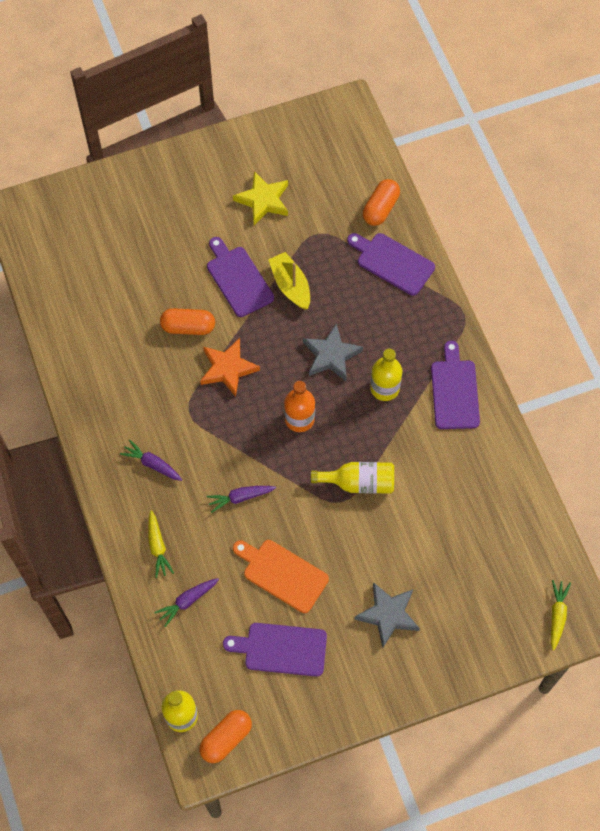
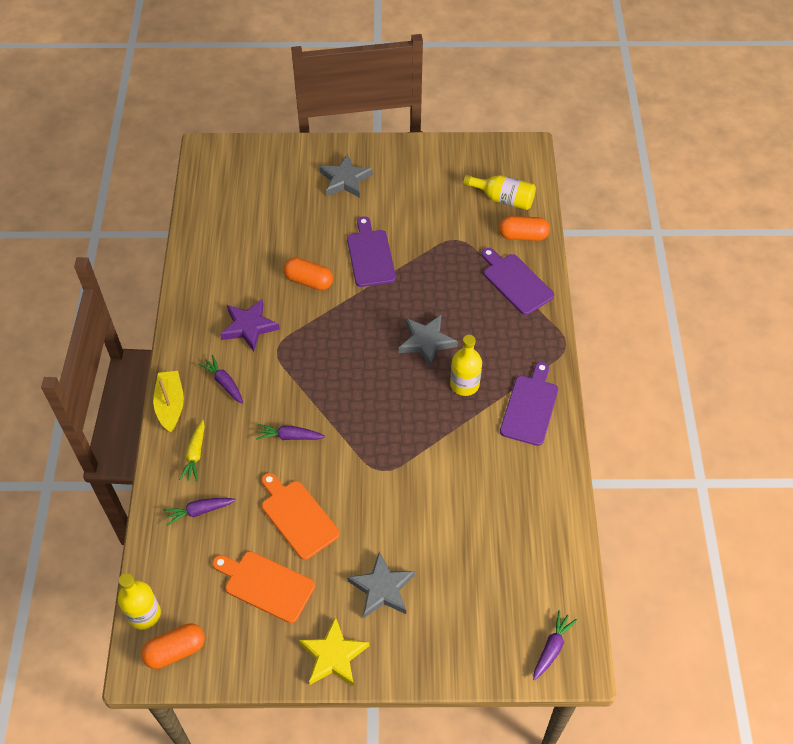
camera: 20 degrees right, 10 degrees down
(150, 396) = (249, 327): none -> purple star
(176, 200) = (345, 180): none -> grey star
(228, 369) = (328, 325): orange star -> none
(263, 200) = (420, 200): yellow star -> yellow star (333, 656)
(281, 649) = (266, 585): purple cutting board -> orange cutting board
(290, 285) = (414, 274): yellow boat -> yellow boat (170, 405)
(299, 419) = (374, 386): orange bottle -> none
(359, 483) = (405, 459): yellow bottle -> yellow bottle (503, 199)
(380, 208) = (523, 236): orange capsule -> orange capsule turned 45 degrees clockwise
(557, 615) = (552, 648): yellow carrot -> purple carrot

